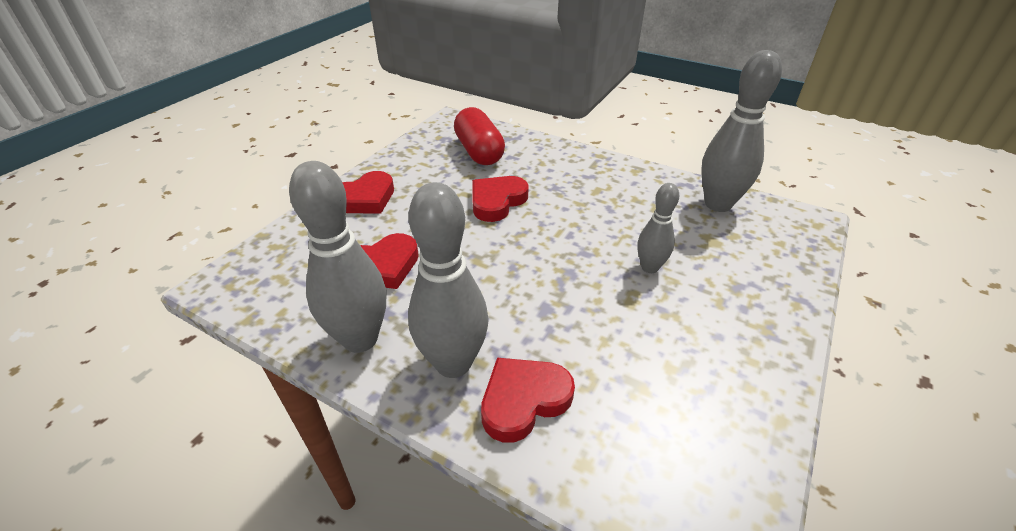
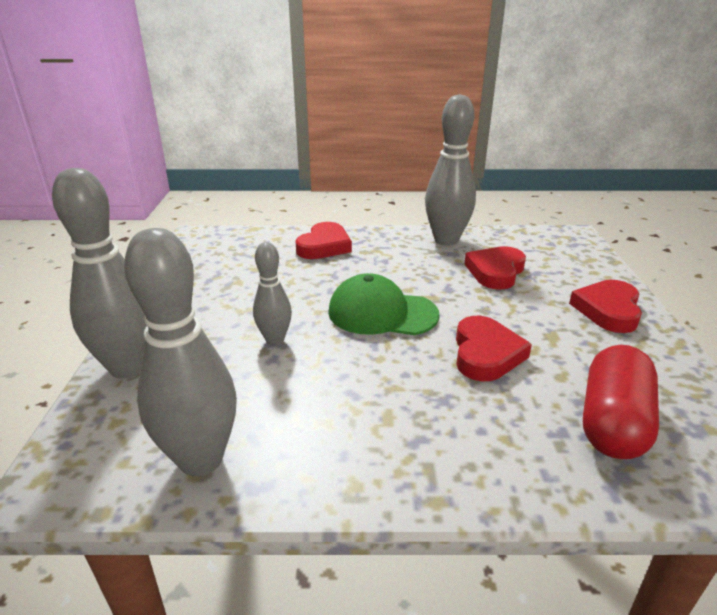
camera: 150 degrees right, 10 degrees down
(453, 363) = (379, 247): grey bowling pin -> grey bowling pin (128, 367)
(479, 152) = (612, 422): red capsule -> red capsule turned 75 degrees clockwise
(539, 260) = (382, 313): none -> green cap

